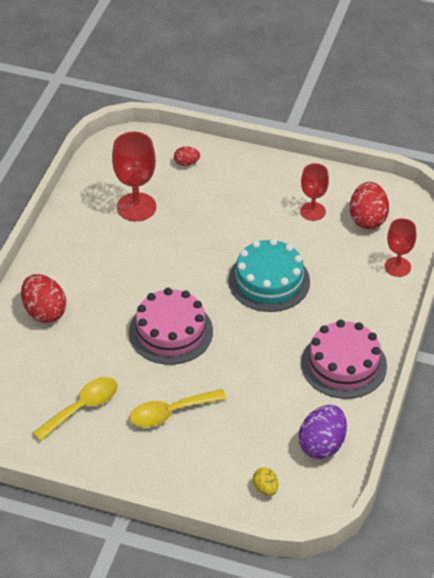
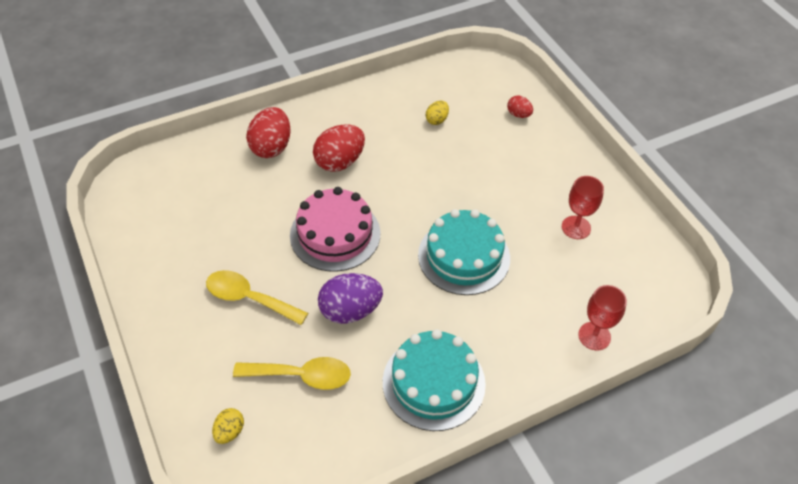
camera: 45 degrees right, 5 degrees up
(82, 407) = (198, 238): yellow spoon -> yellow spoon (302, 376)
(136, 207) = (437, 120): red goblet -> yellow egg
(322, 445) = (322, 438): purple egg -> purple egg (350, 311)
(344, 364) = (433, 382): pink cake -> turquoise cake
(367, 219) = (618, 271): red egg -> red egg (340, 162)

